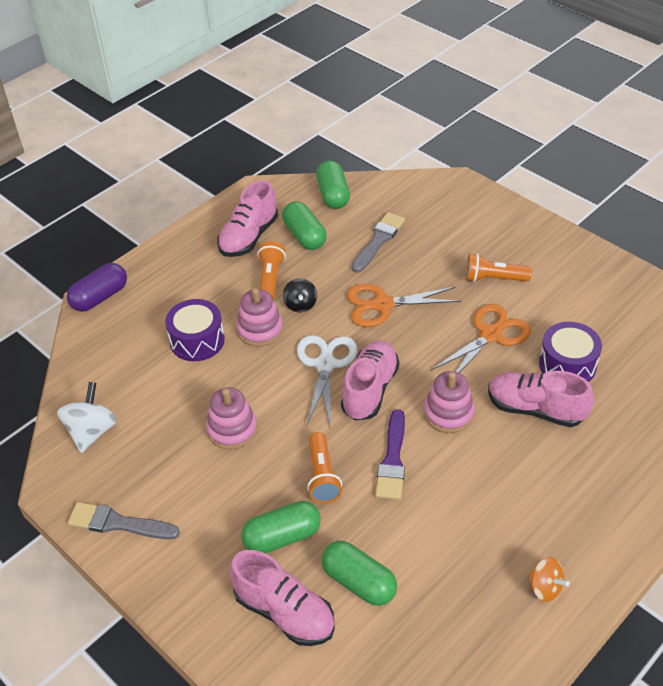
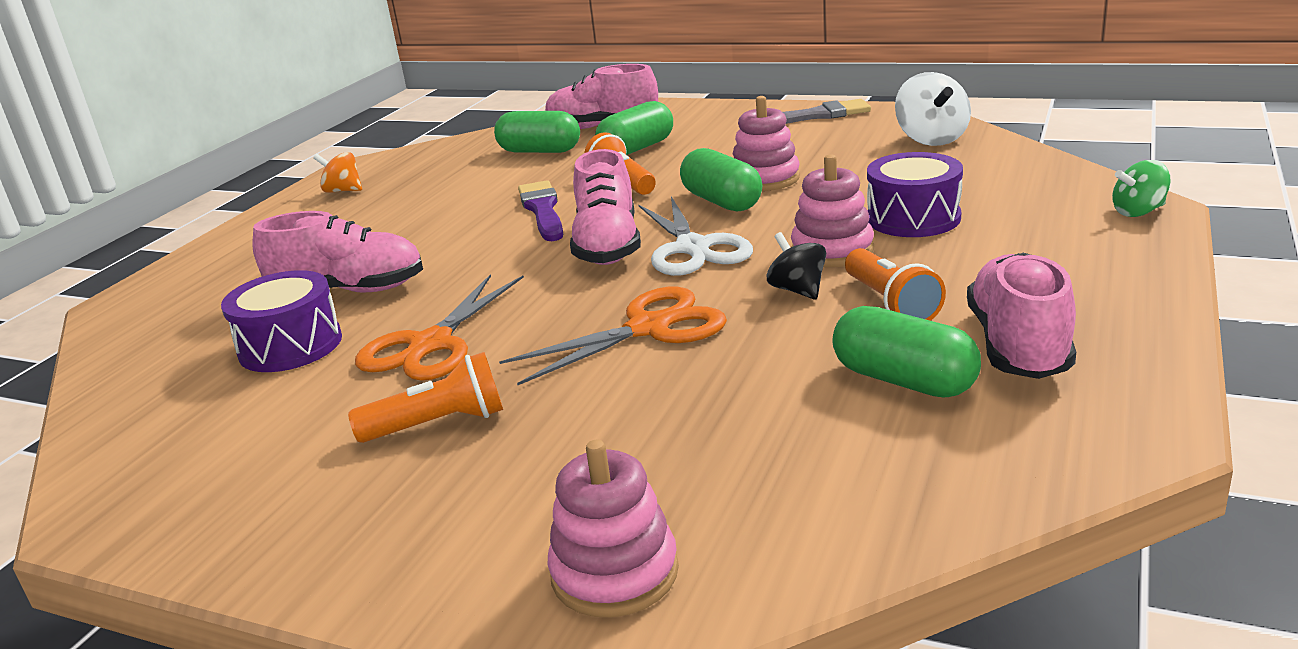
camera: 160 degrees right, 20 degrees down
(100, 297) = (1138, 212): purple capsule -> green spinning top
(333, 195) = (933, 482): green capsule -> green capsule (722, 201)
(378, 240) = (731, 419): grey brush -> none
(448, 413) = (481, 256): pink stacking toy -> pink stacking toy (615, 573)

